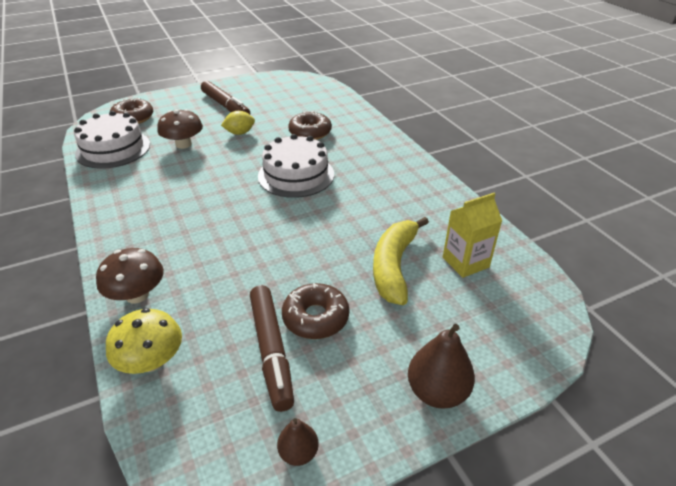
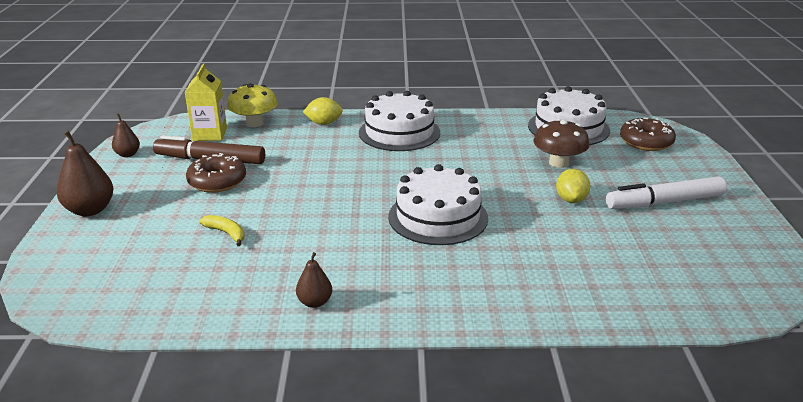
camera: 115 degrees right, 10 degrees down
(137, 295) = (323, 123): brown mushroom -> yellow lemon
(148, 232) = (399, 132): none -> white cake
(225, 106) = (664, 202): brown marker -> white marker
(310, 132) = (545, 251): brown donut -> none
(394, 266) = (226, 233): yellow banana -> yellow banana, size x0.47
(430, 193) = (315, 302): none -> brown pear
(465, 262) = (180, 278): yellow carton -> yellow carton (210, 134)

